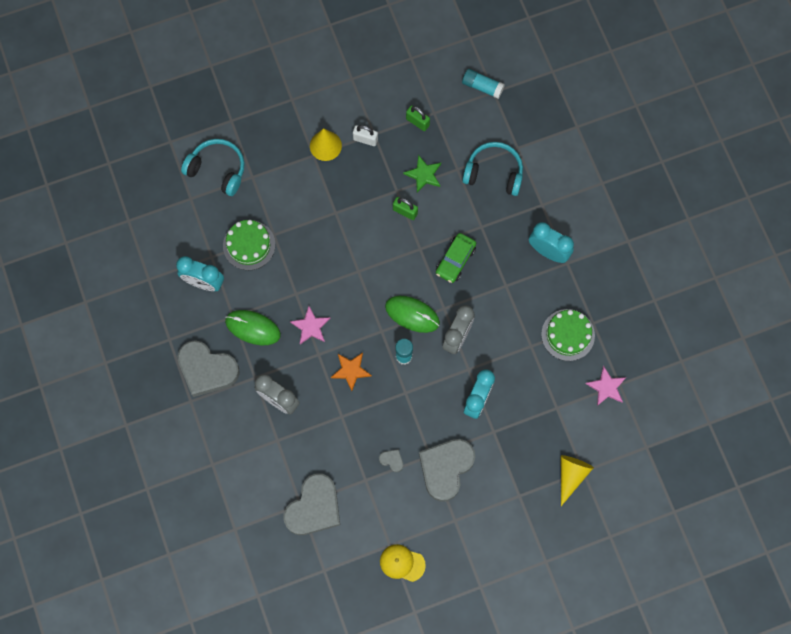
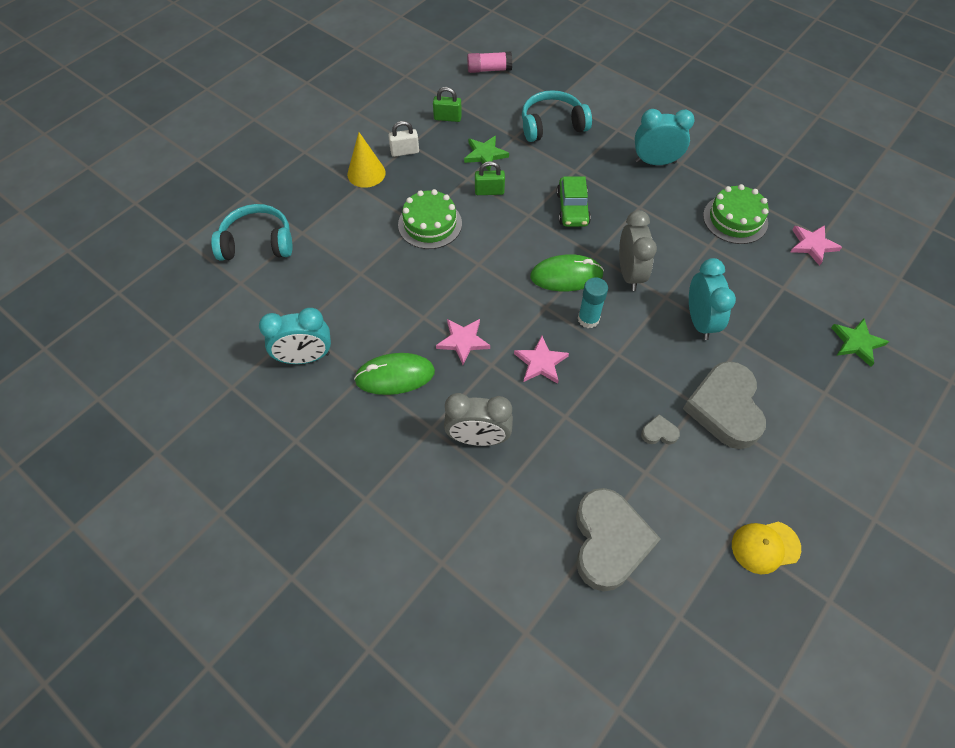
camera: 30 degrees left, 15 degrees down
(207, 370) = (365, 450): grey heart -> none
(249, 245) = (337, 296): green cake -> green cake (430, 224)
(351, 370) = (540, 362): orange star -> pink star
(482, 87) = (489, 69): turquoise glue stick -> pink glue stick
(571, 475) = (857, 343): yellow cone -> green star

